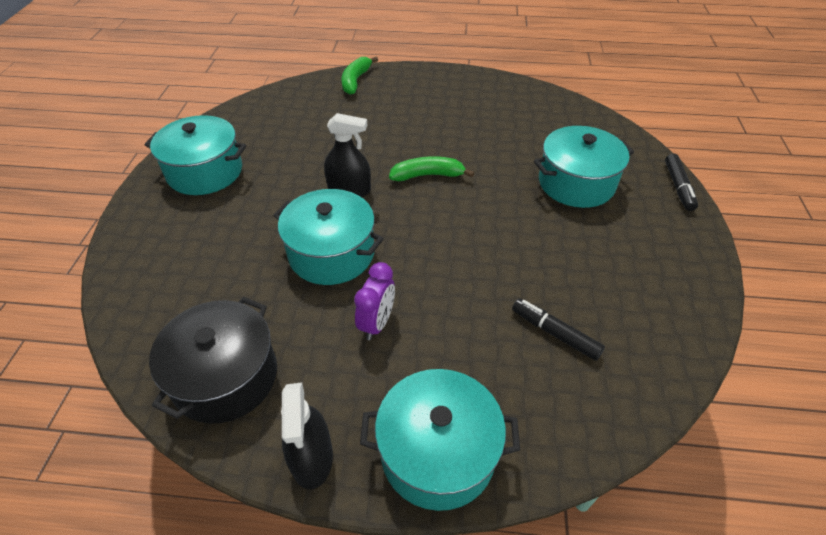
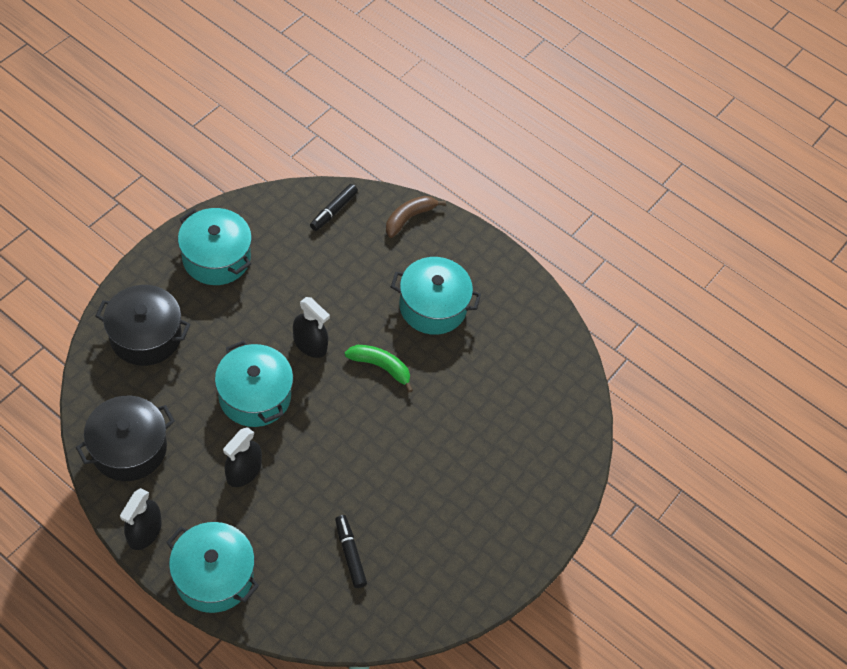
camera: 25 degrees right, 10 degrees up
(172, 263) = (146, 336): none -> black pot
(355, 81) = (409, 218): green banana -> brown banana
(377, 323) = (244, 471): purple clock -> black spray bottle
(576, 183) = (490, 448): turquoise pot -> turquoise pot (432, 306)
(678, 187) = (569, 505): black marker -> black marker (333, 211)

